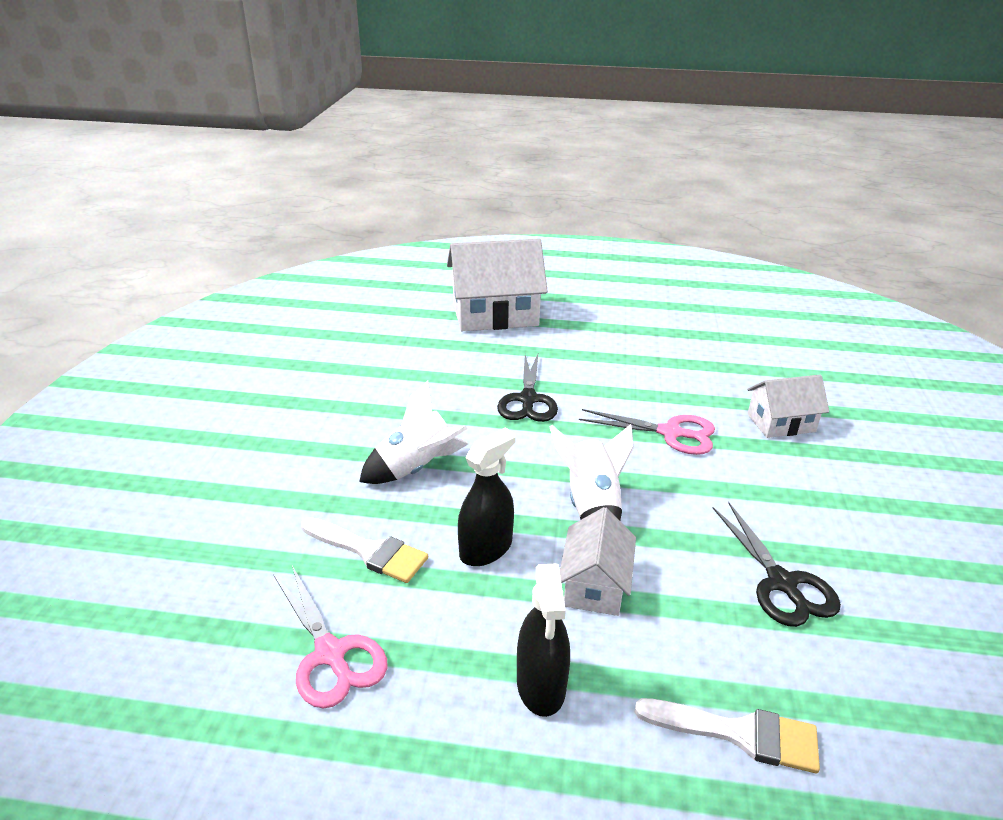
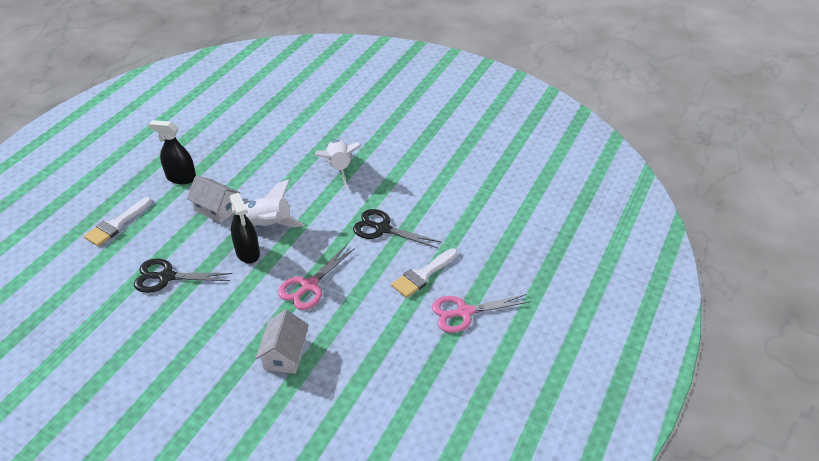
camera: 110 degrees right, 10 degrees up
(330, 654) = (238, 128): pink scissors -> pink scissors (464, 312)
(369, 551) = (288, 145): white brush -> white brush (423, 275)
(486, 549) = (264, 180): black spray bottle -> black spray bottle (248, 252)
(495, 314) = (512, 243): white house -> none

